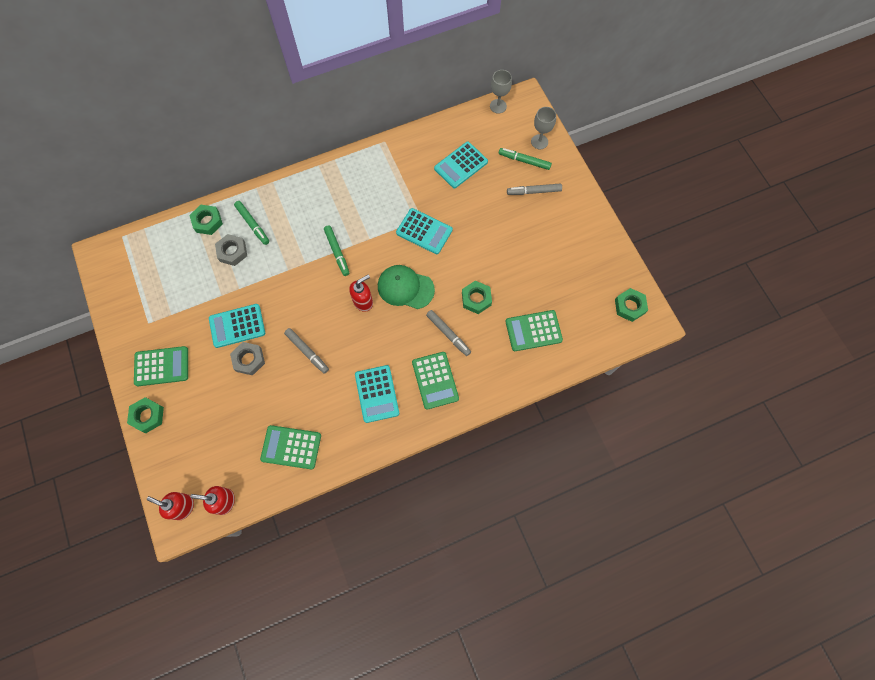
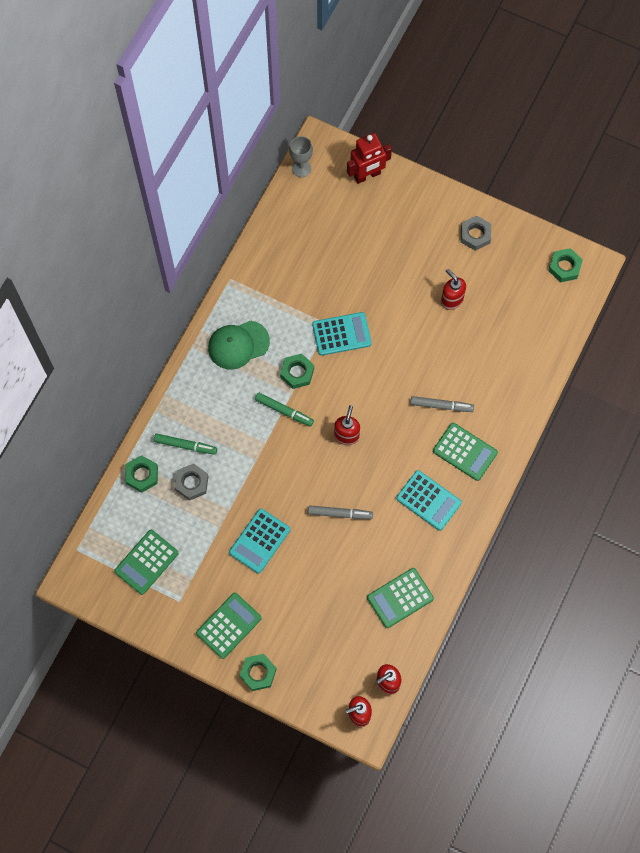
camera: 40 degrees left, 0 degrees up
(249, 360) = (297, 560): grey nut -> grey nut (475, 235)
(405, 288) = (371, 395): green cap -> green cap (238, 345)
(461, 165) = (318, 249): turquoise calculator -> none
(476, 299) = (437, 358): green nut -> green nut (297, 372)
(523, 266) = (451, 300): none -> red soap dispenser
(524, 161) = (370, 203): green marker -> none
(533, 191) = (402, 226): grey marker -> none
(533, 331) = (506, 348): green calculator -> green calculator (146, 562)
(539, 142) = (367, 175): grey goblet -> red robot

